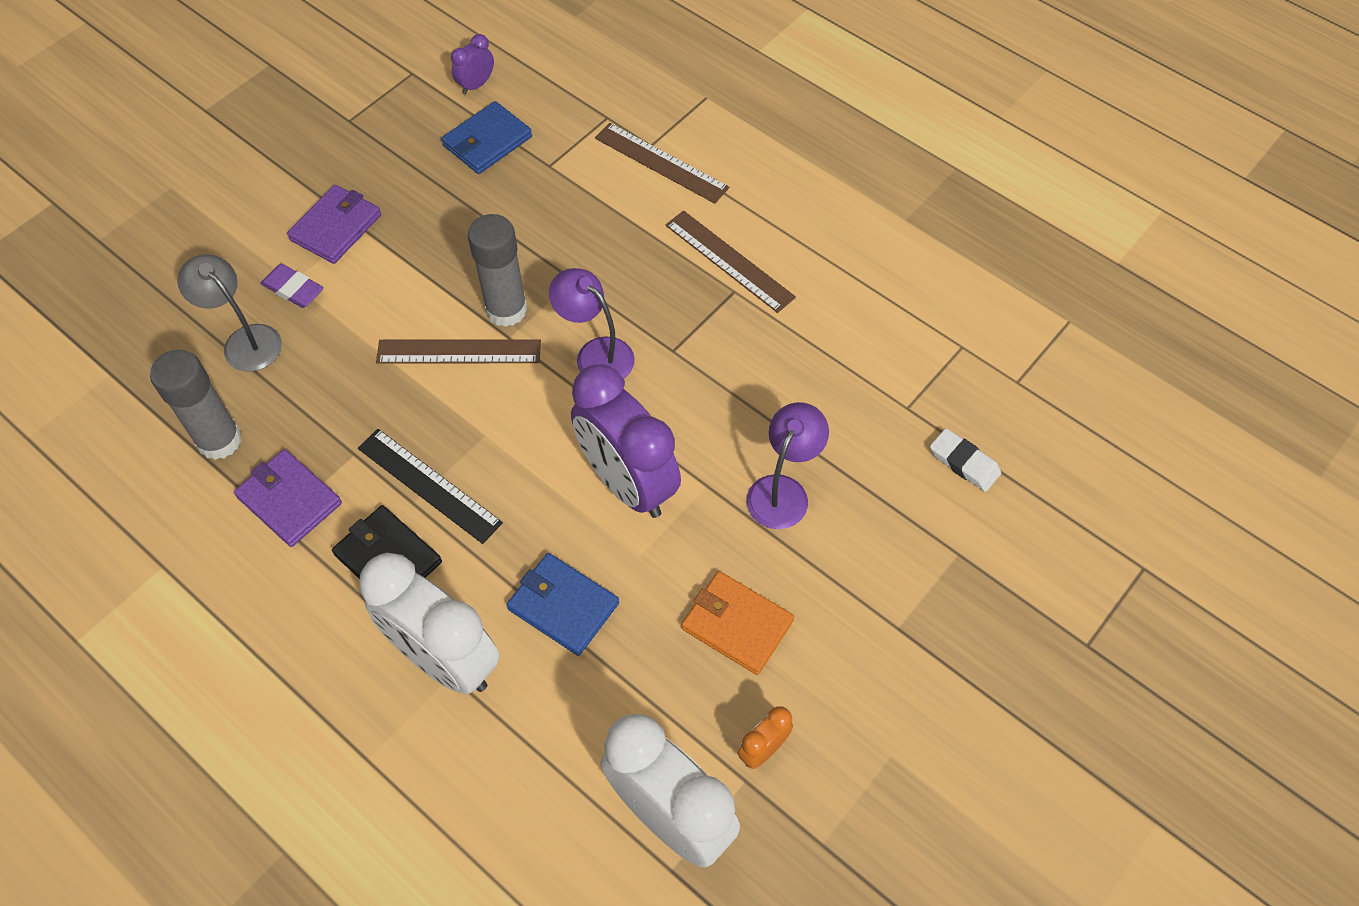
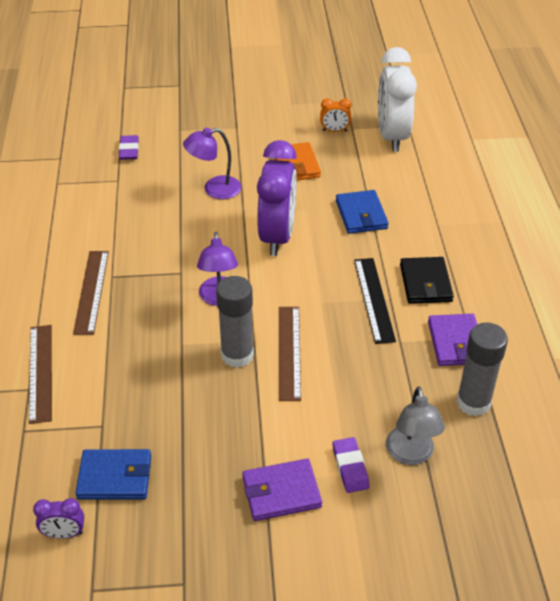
camera: 135 degrees left, 15 degrees down
(444, 659) = (435, 230): white clock -> none
(459, 351) = (289, 352): brown ruler -> brown ruler turned 45 degrees clockwise
(964, 463) = (129, 150): white eraser -> purple eraser

